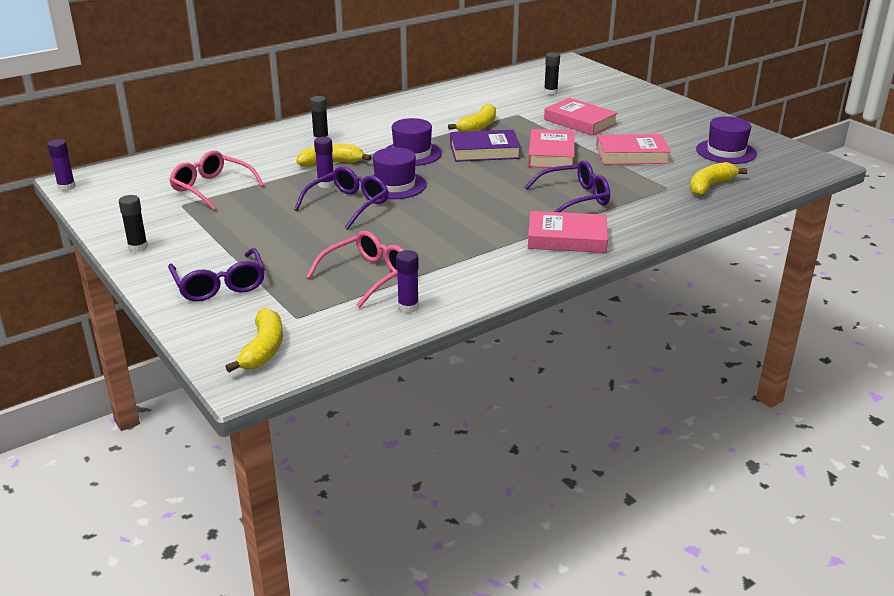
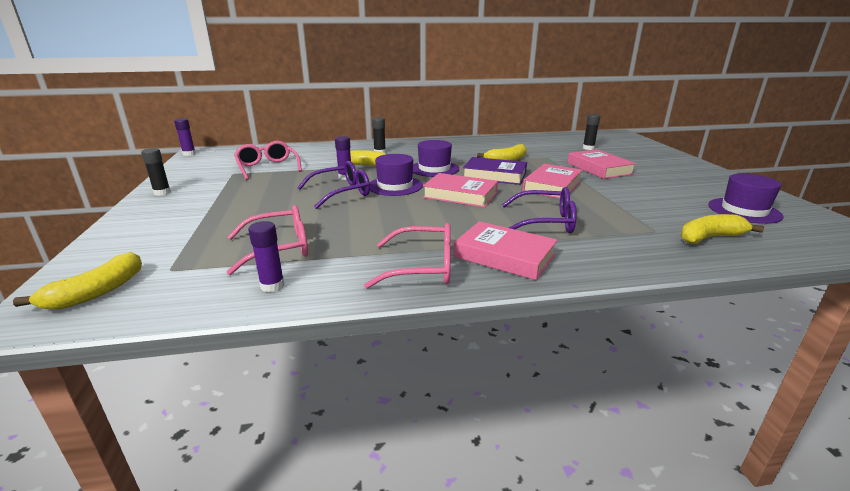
camera: 25 degrees right, 5 degrees down
(220, 285) = (163, 229): purple glasses -> none
(512, 263) = (423, 267): none -> pink glasses
(632, 155) = (633, 198): pink book -> pink book (460, 195)

